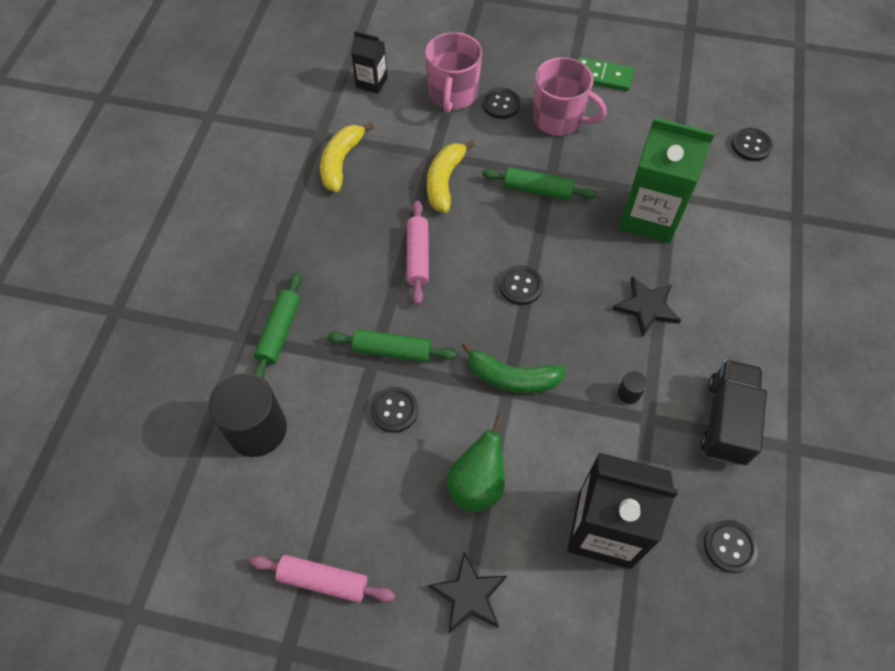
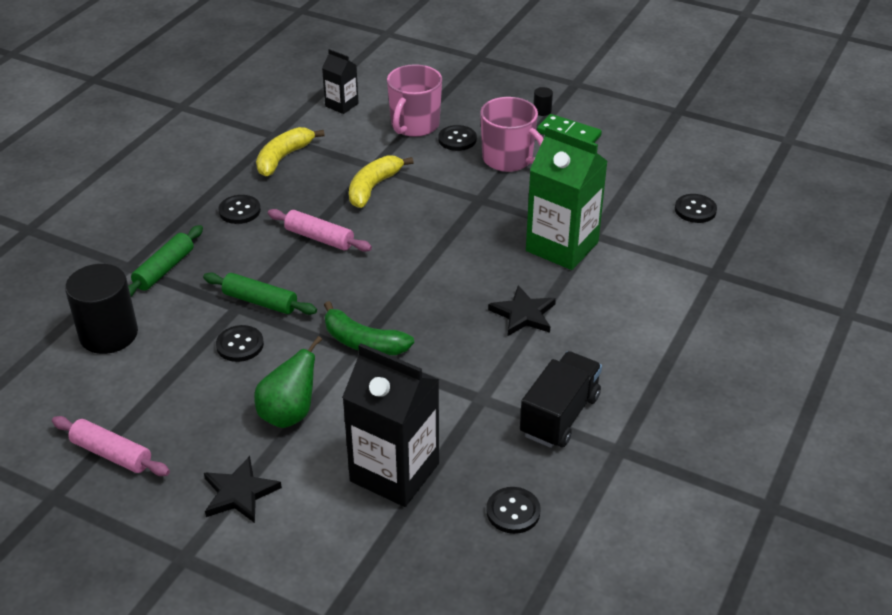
camera: 15 degrees right, 20 degrees down
(417, 257) = (319, 238): pink rolling pin -> pink rolling pin turned 75 degrees counterclockwise
(520, 286) = (406, 276): black button -> black button (239, 211)
(538, 190) = (460, 208): green rolling pin -> none
(629, 393) = (472, 375): black cylinder -> black cylinder (542, 111)

